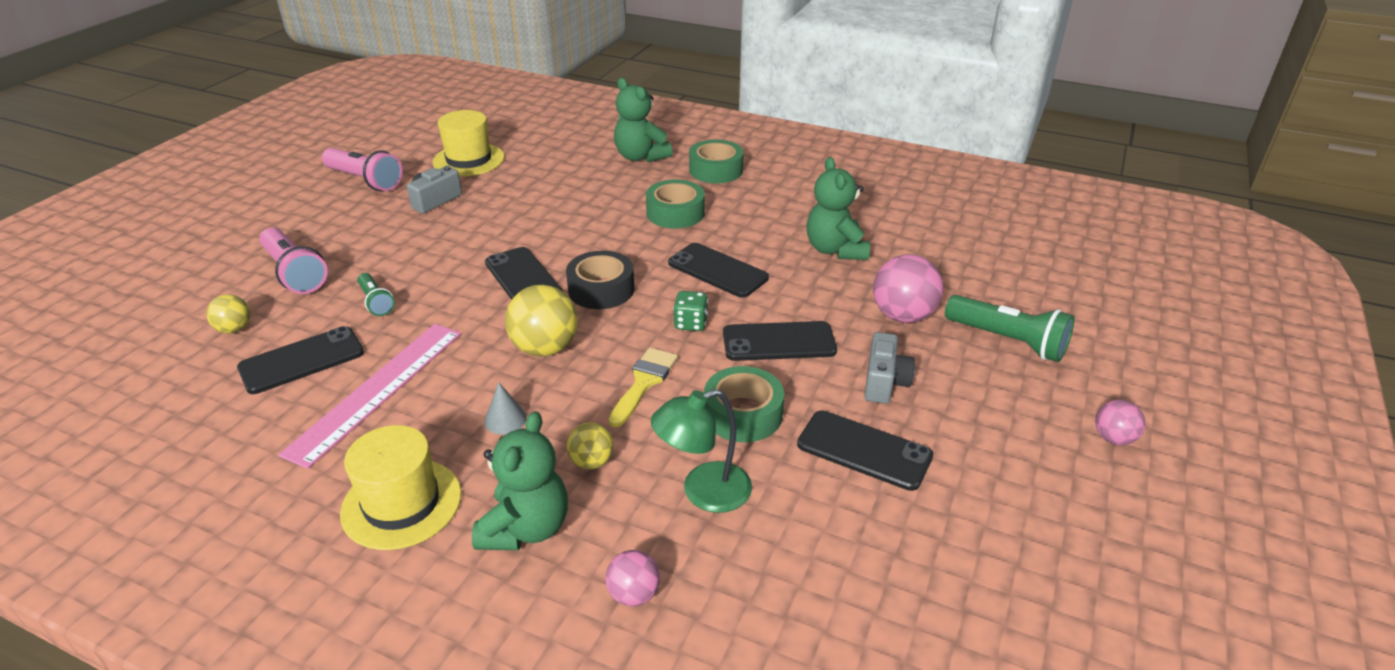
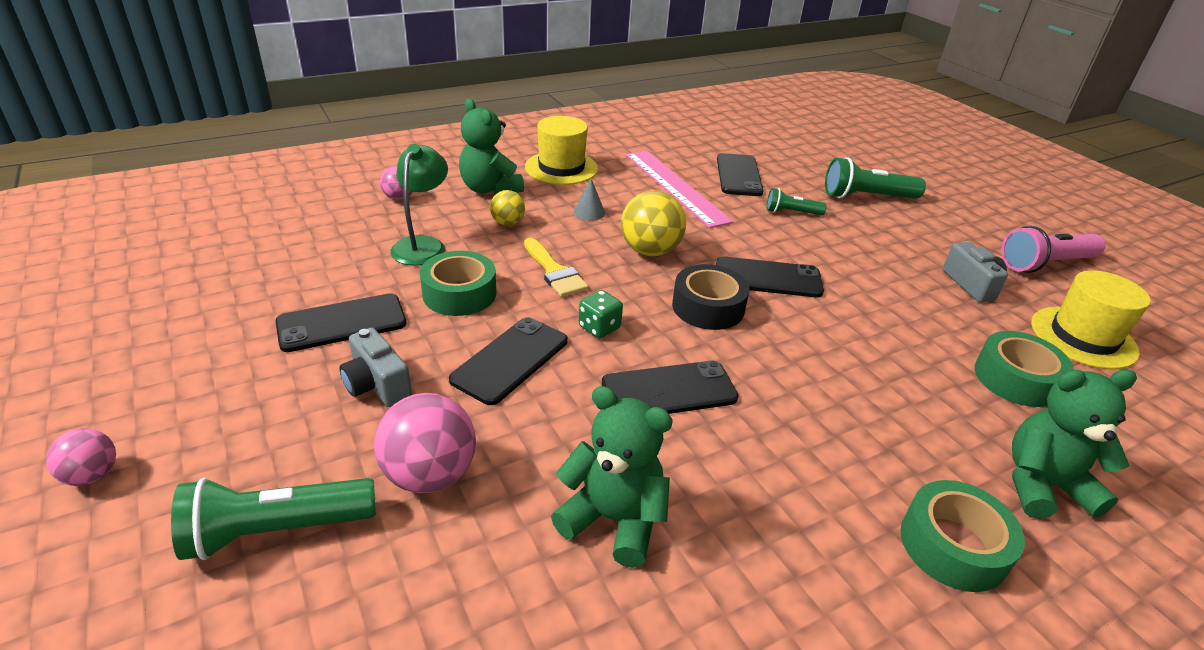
camera: 125 degrees right, 0 degrees up
(234, 329) = (801, 166): yellow ball -> none
(295, 273) = (866, 197): pink flashlight -> green flashlight
(675, 213) = (832, 429): green tape -> green tape (1016, 379)

